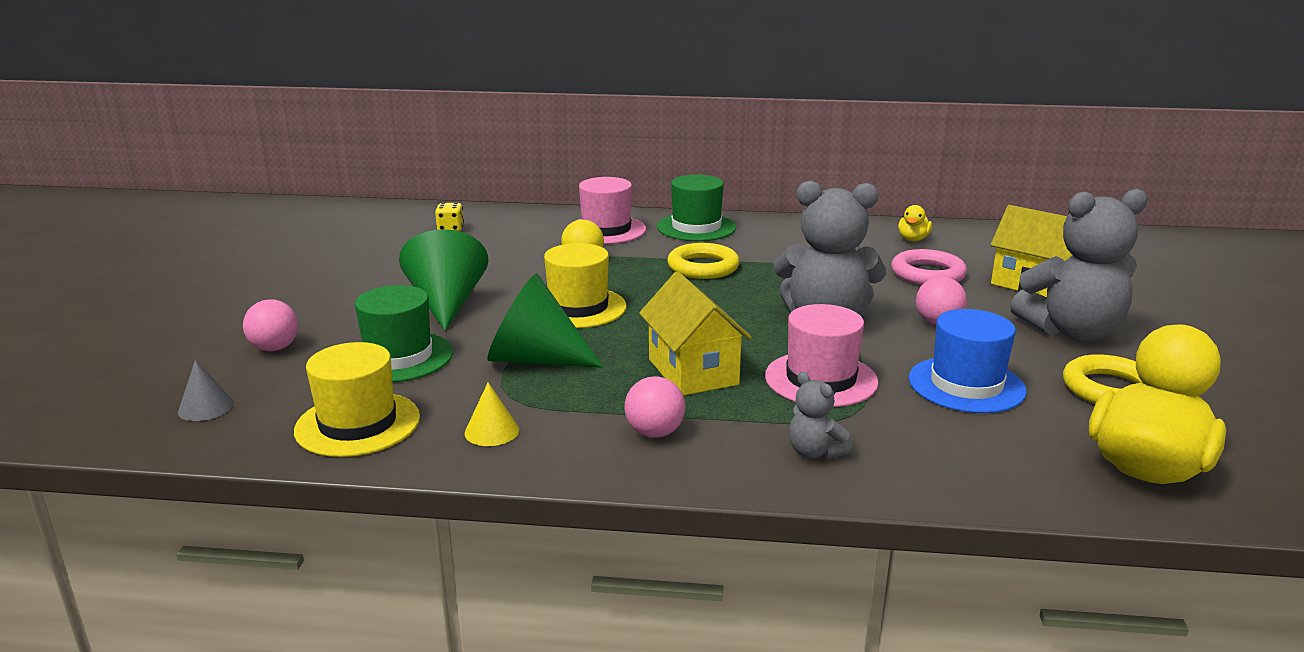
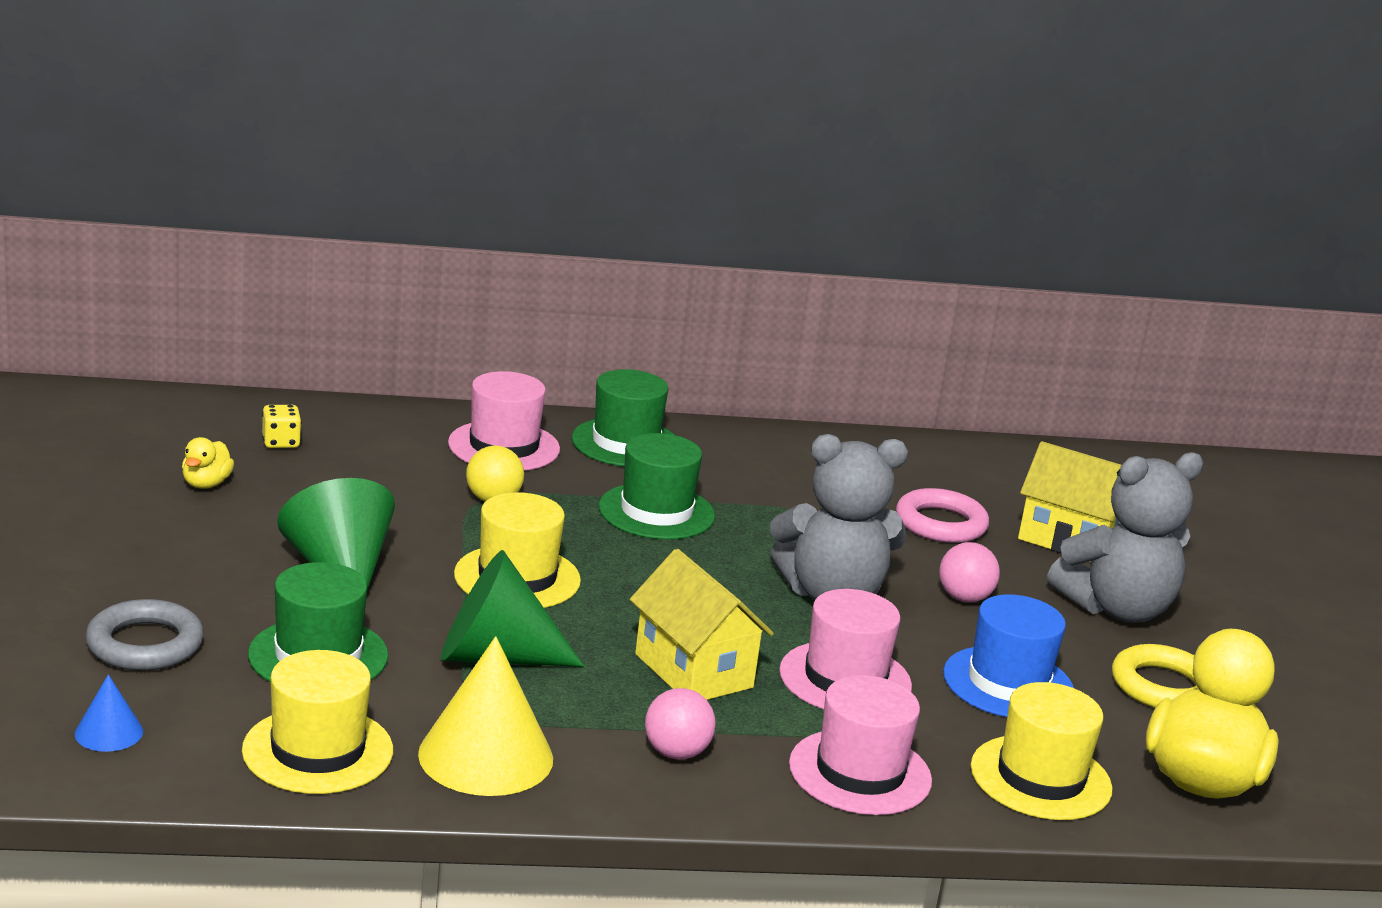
camera: 15 degrees left, 0 degrees up
(206, 407) = (109, 732): grey cone -> blue cone
(275, 348) = (145, 644): pink ball -> grey ring
(492, 431) = (486, 756): yellow cone -> yellow cone, size x2.07
(703, 267) = (656, 512): yellow ring -> green hat
(815, 452) = (860, 772): grey teddy bear -> pink hat
(913, 239) = (913, 466): yellow duck -> yellow duck (206, 484)
(985, 461) = (1040, 778): none -> yellow hat

